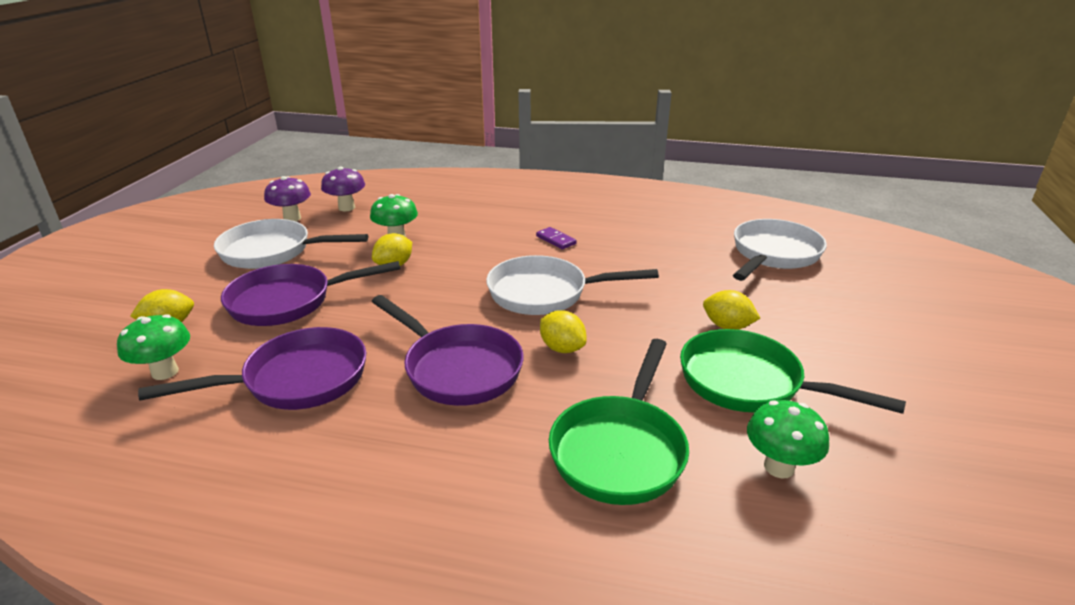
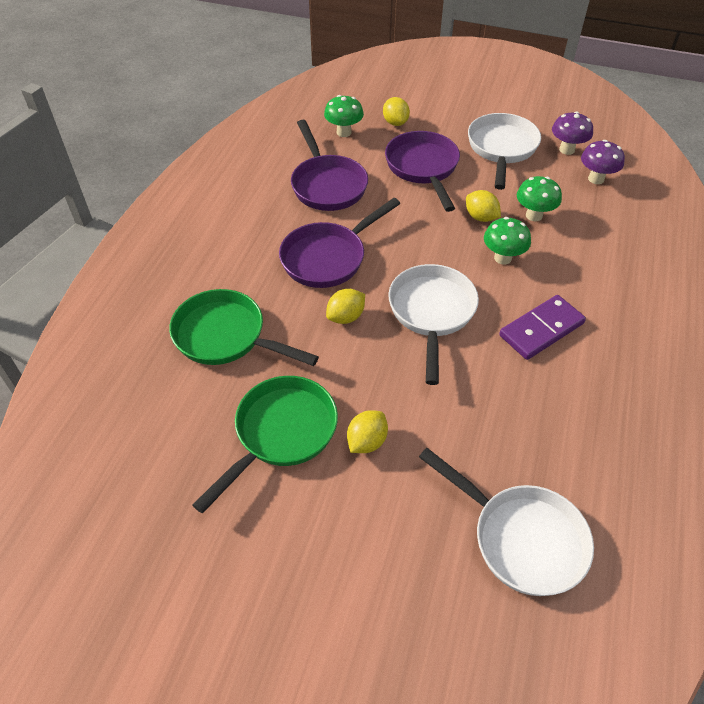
camera: 95 degrees right, 20 degrees up
(556, 240) = (541, 330): purple domino -> purple domino, size x1.91
(779, 467) = (186, 422): green mushroom -> green mushroom (503, 258)

